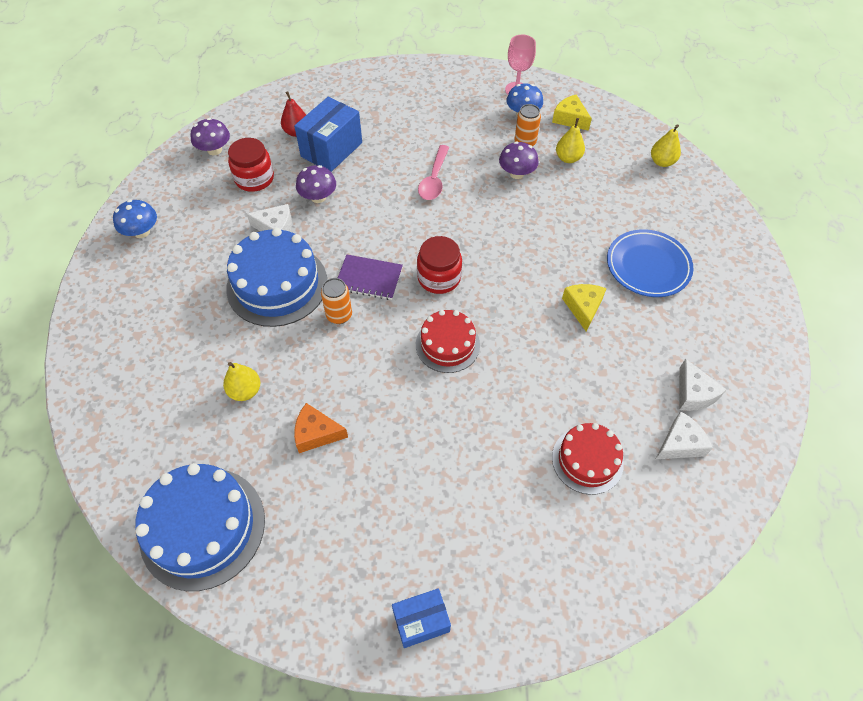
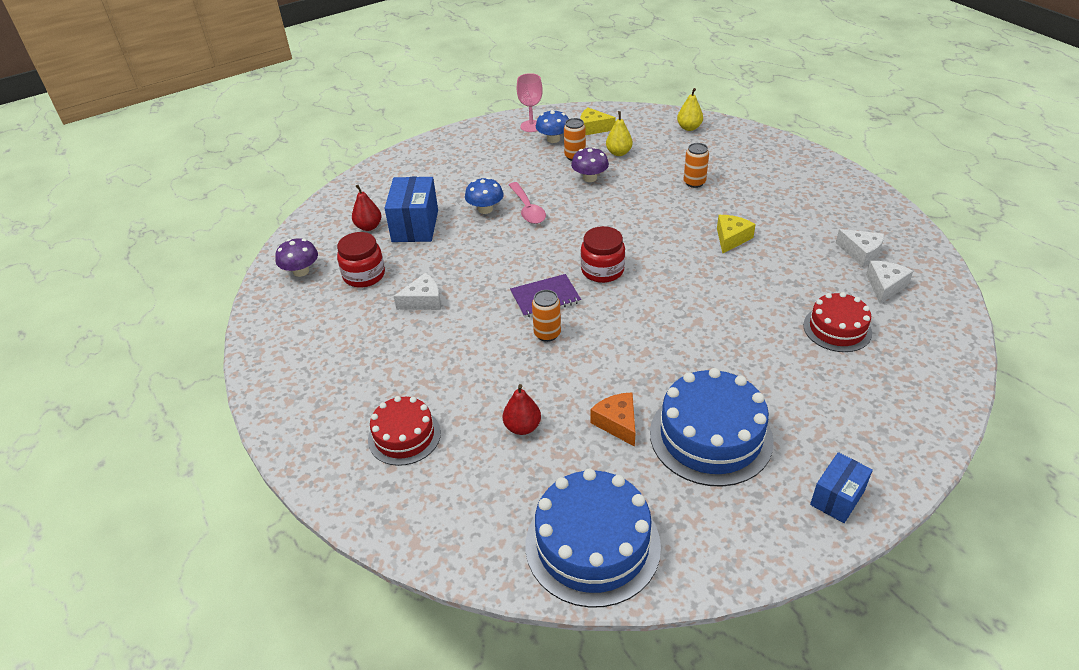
camera: 30 degrees left, 15 degrees down
(142, 232) = (291, 362): blue mushroom -> blue mushroom (485, 209)
(245, 391) = (522, 427): yellow pear -> red pear
(277, 284) = (468, 339): blue cake -> blue cake (710, 436)
(316, 433) = (617, 423): orange cheese -> orange cheese turned 90 degrees clockwise
(318, 197) = (439, 263): purple mushroom -> none
(447, 344) = (657, 310): red cake -> red cake (404, 436)
(583, 307) = (731, 238): yellow cheese -> yellow cheese turned 60 degrees clockwise
(607, 227) = (694, 182): none -> orange can
(648, 266) = (748, 193): blue plate -> none

